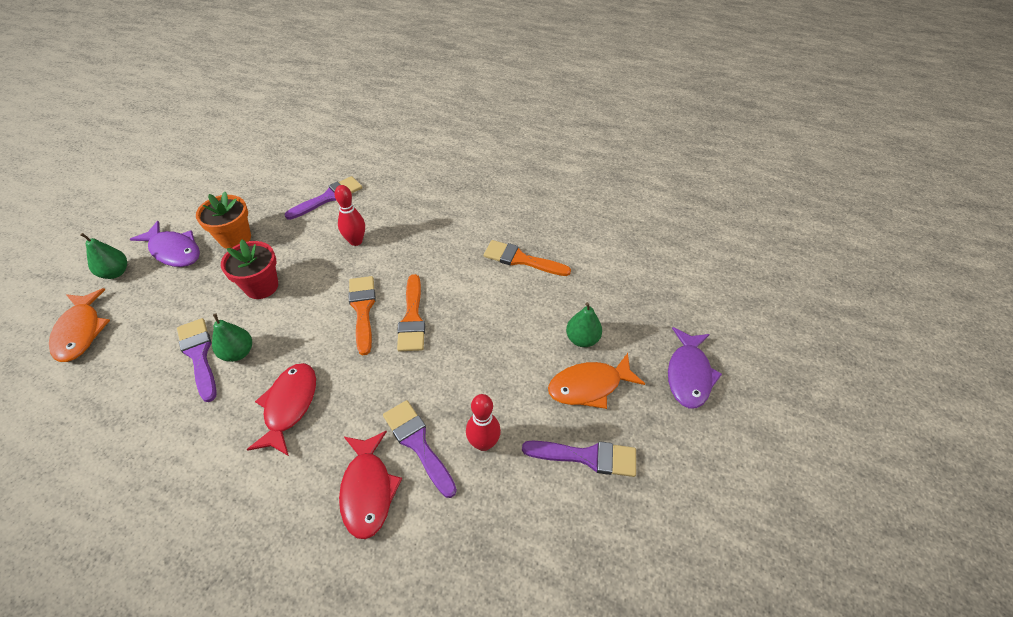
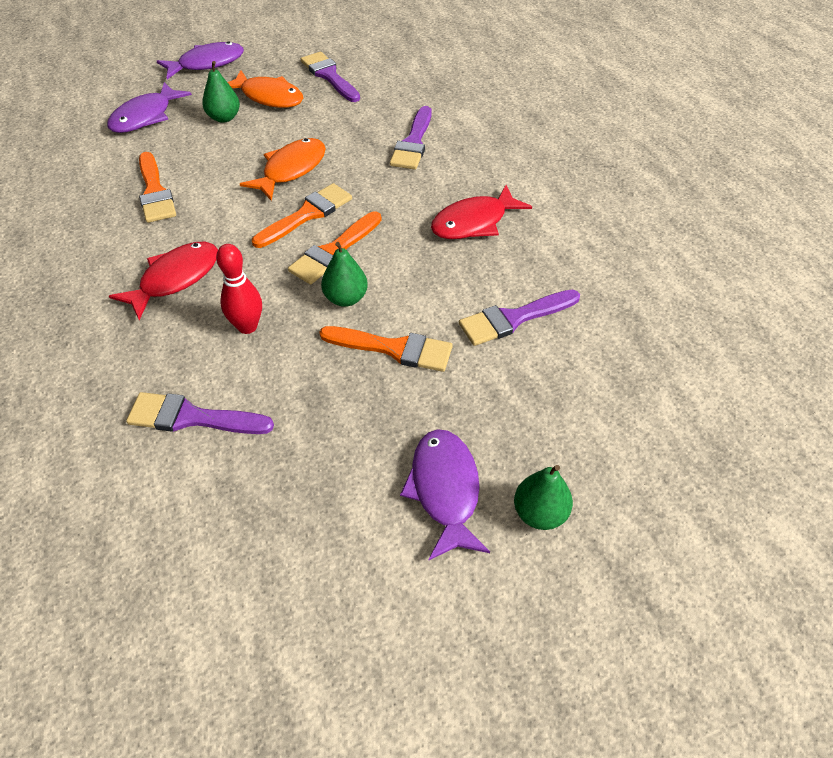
camera: 130 degrees left, 0 degrees up
(81, 331) = (622, 444): orange fish -> orange fish (291, 170)
(199, 355) = (513, 318): purple brush -> purple brush turned 45 degrees clockwise
(235, 238) = (358, 445): orange flower pot -> none
(238, 353) = (477, 294): green pear -> green pear (345, 298)
(261, 286) = (394, 349): red flower pot -> orange brush
(368, 490) = (472, 143): red fish -> red fish (175, 279)
(483, 443) = (374, 117): red bowling pin -> none
(626, 295) = (145, 117): none -> purple fish

